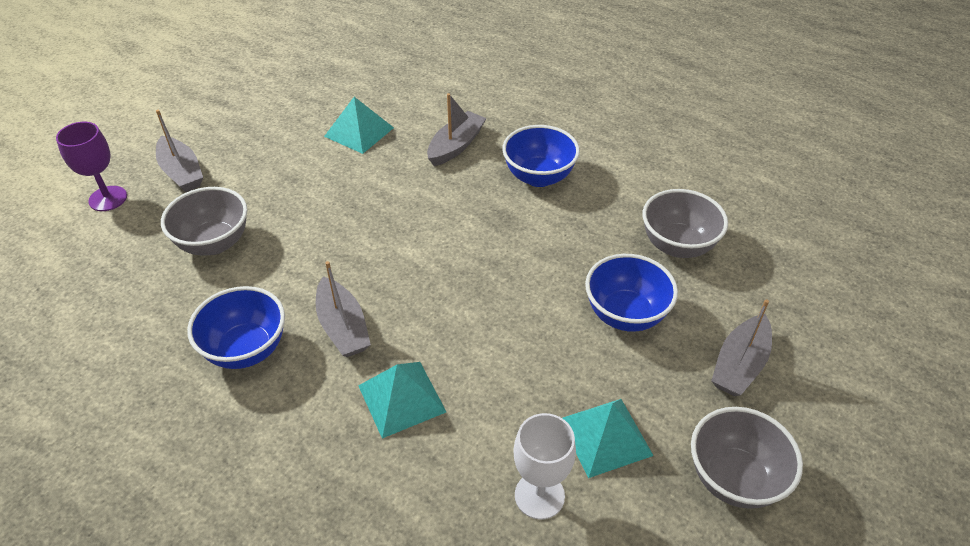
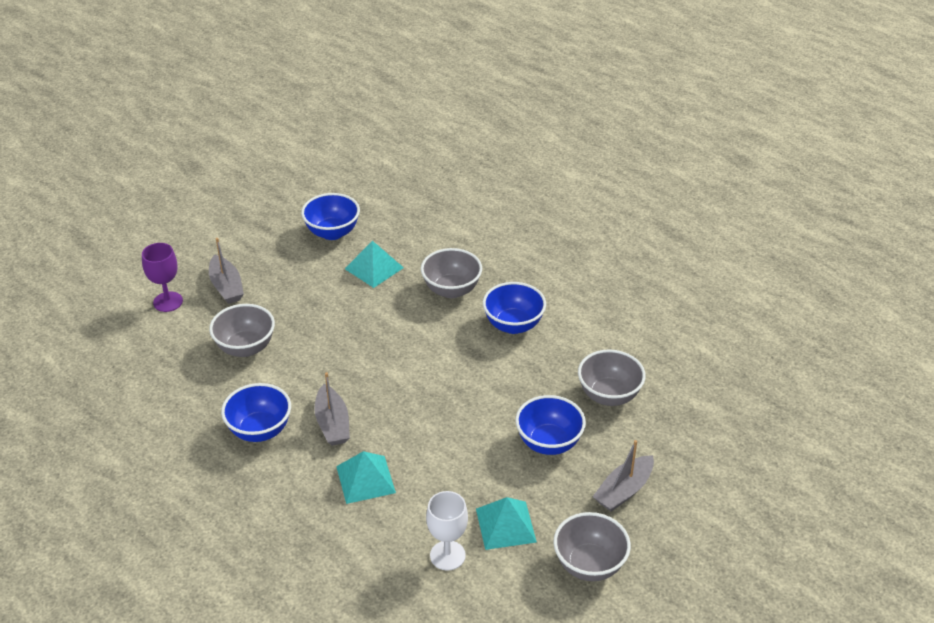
camera: 10 degrees right, 5 degrees down
(302, 99) = (332, 232): none -> blue bowl
(456, 146) = (451, 290): grey boat -> grey bowl

